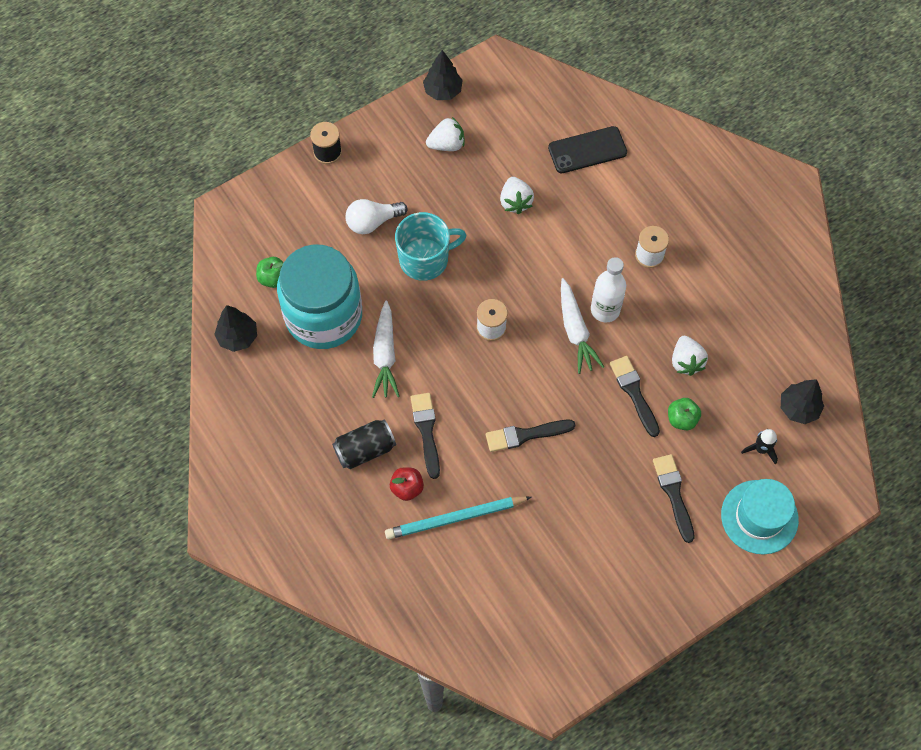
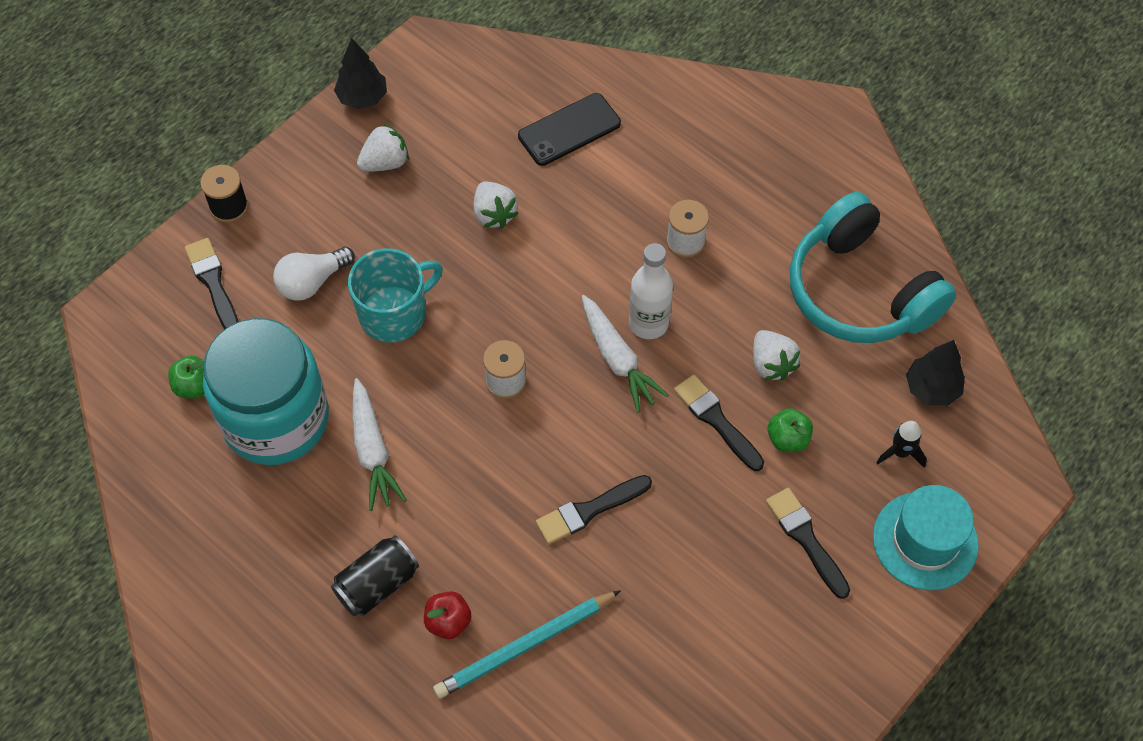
camera: 15 degrees left, 5 degrees down
(238, 337) = (164, 475): black tree -> none
(426, 431) = (455, 538): black brush -> black brush (213, 283)
(767, 323) = (860, 291): none -> turquoise headphones

